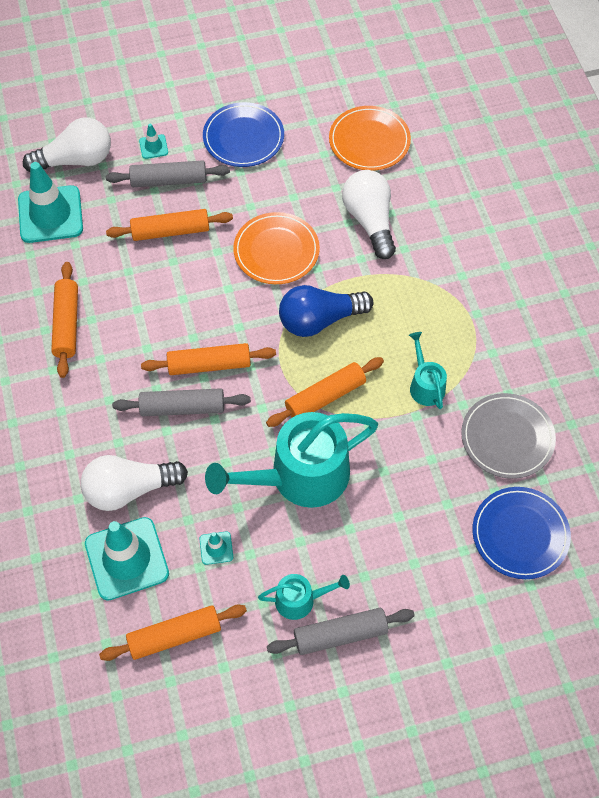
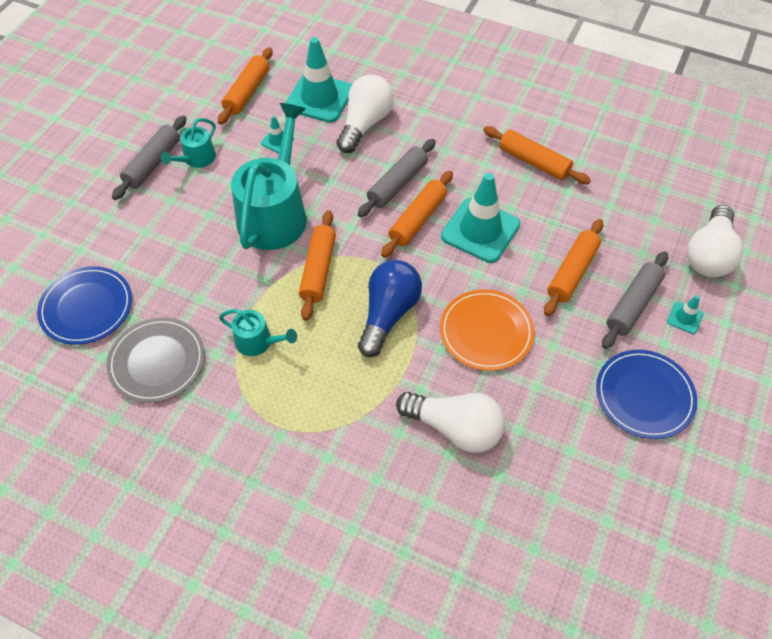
camera: 130 degrees right, 5 degrees down
(50, 214) = (656, 207): turquoise traffic cone -> turquoise traffic cone (480, 230)
(369, 141) = (555, 505): orange plate -> none

